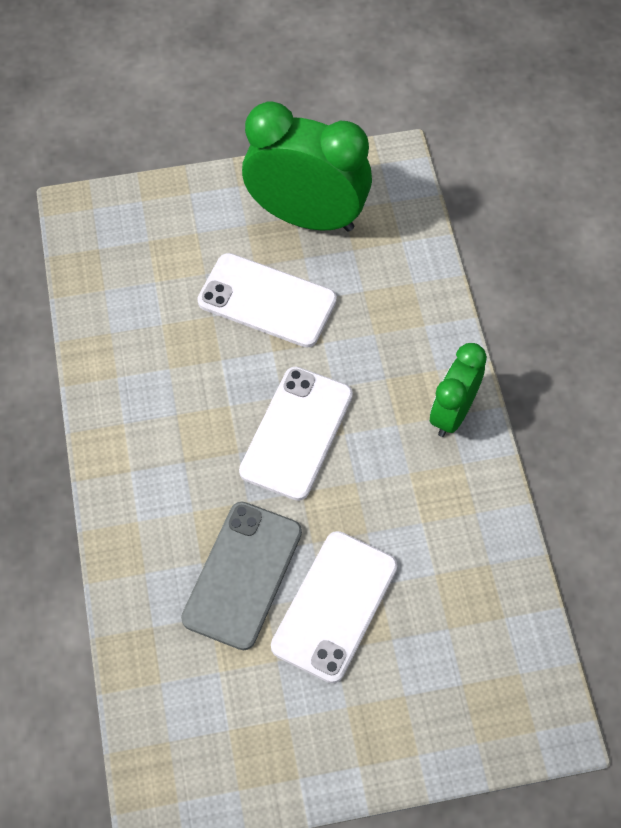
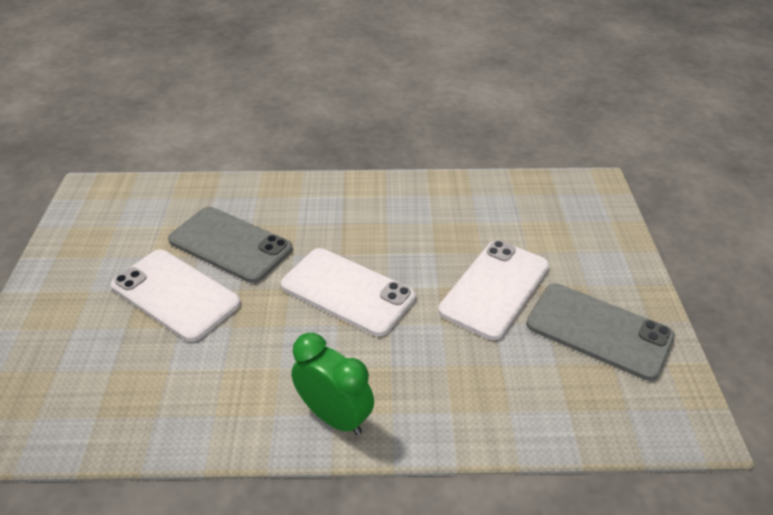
camera: 100 degrees right, 20 degrees down
(307, 217) = (598, 330): green clock -> grey phone

